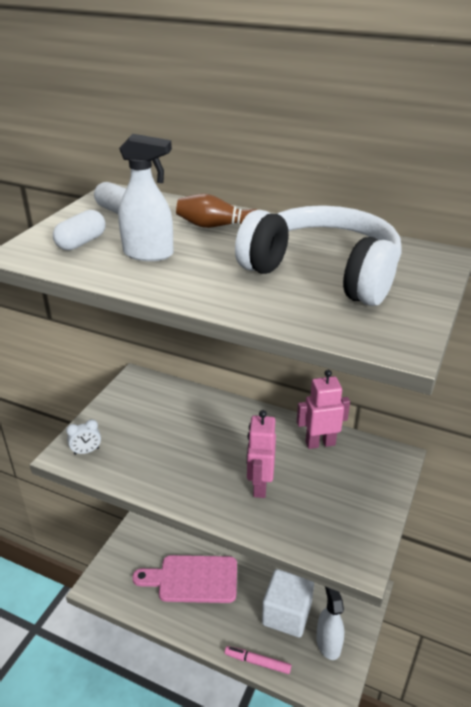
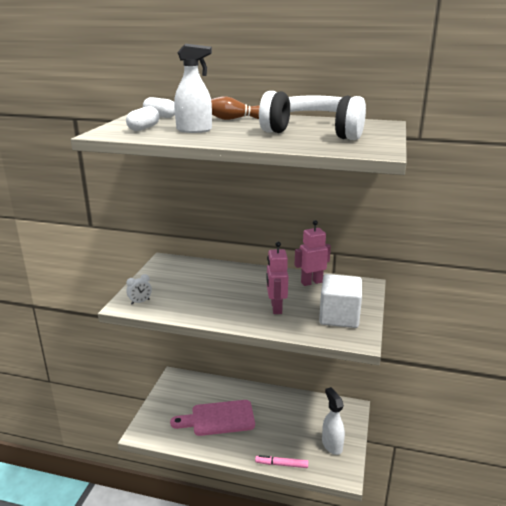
camera: 10 degrees left, 10 degrees down
(286, 614) = (296, 431): white cube -> white cube (339, 317)

